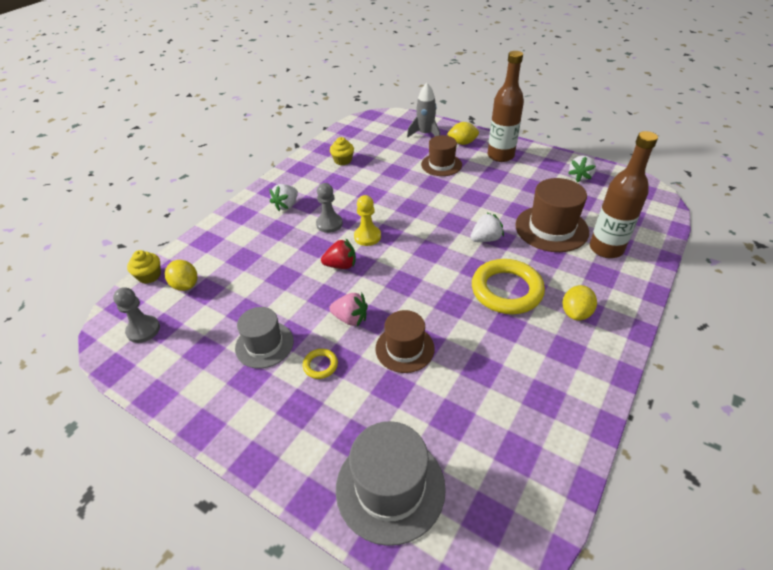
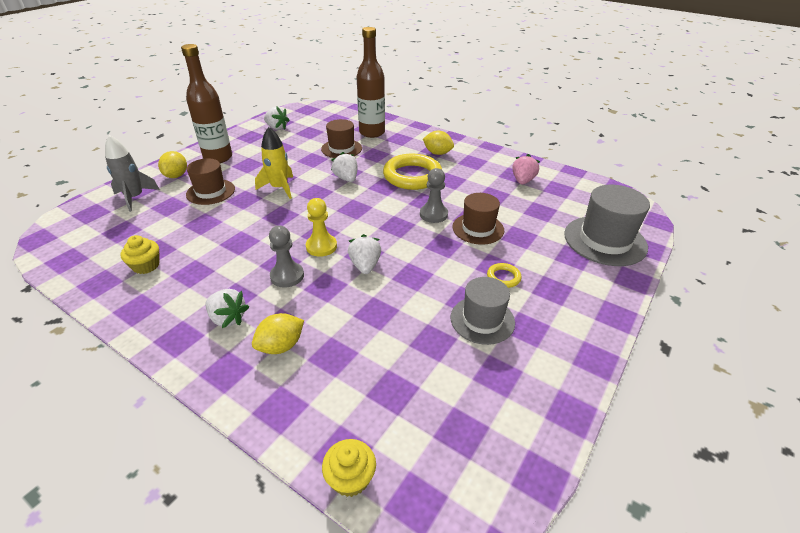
camera: 90 degrees left, 5 degrees down
(143, 330) = (468, 455): grey pawn -> grey pawn (433, 214)
(185, 285) = (380, 417): yellow lemon -> yellow lemon (281, 346)
(341, 265) = (365, 266): red strawberry -> white strawberry
(350, 318) = (444, 259): pink strawberry -> pink strawberry (522, 181)
(456, 199) = (279, 188): none -> yellow rocket
(551, 228) = (341, 149): brown hat -> brown hat, size x0.67

